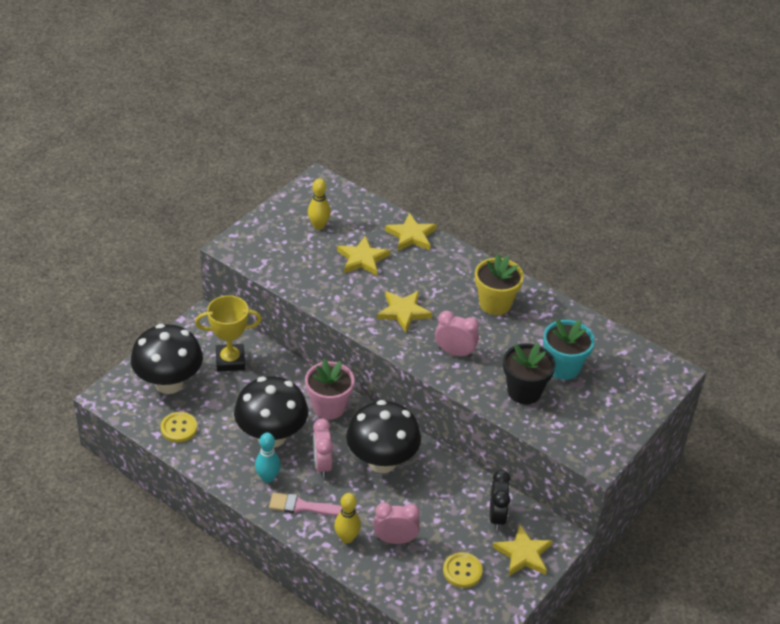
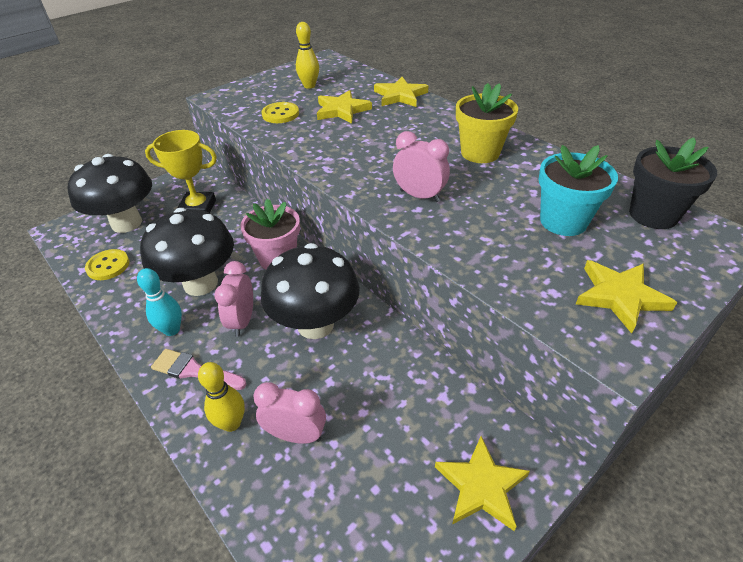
camera: 15 degrees right, 0 degrees up
(403, 312) = (369, 154): yellow star -> yellow star (620, 296)
(462, 571) = (380, 503): yellow button -> yellow button (280, 114)
(497, 516) = (449, 418): black clock -> none
(524, 391) = (505, 246): black flower pot -> black flower pot (653, 215)

